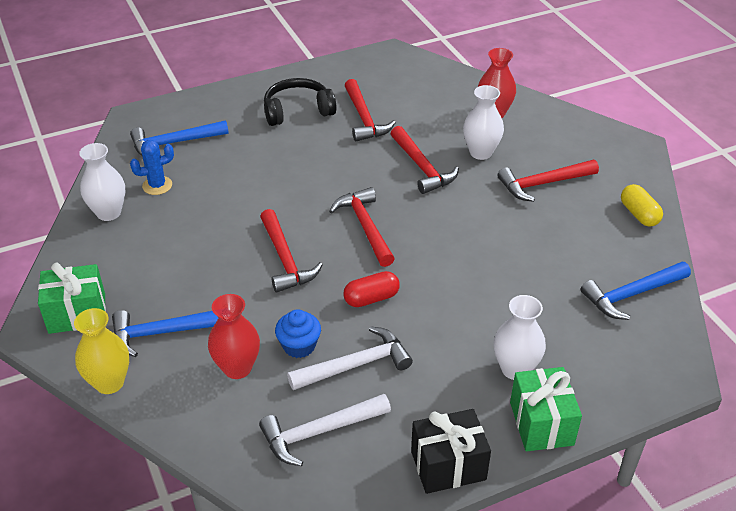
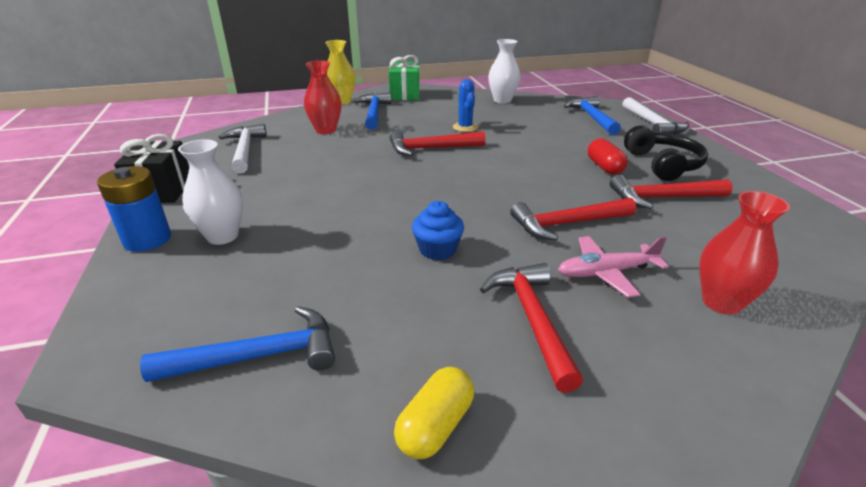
camera: 100 degrees right, 10 degrees down
(157, 185) = (533, 112): blue cactus -> blue cactus (465, 127)
(299, 346) = (331, 148): blue cupcake -> blue cupcake (437, 250)
(355, 365) = (295, 166): white hammer -> white hammer (652, 124)
(365, 227) = (464, 183): red hammer -> none
(371, 298) = (365, 178): red capsule -> red capsule (604, 167)
(480, 152) = (606, 272): white vase -> pink plane
(541, 423) = (147, 239): green gift -> blue battery
(632, 294) = (258, 356): blue hammer -> blue hammer turned 90 degrees clockwise
(639, 214) = (435, 426): yellow capsule -> yellow capsule turned 45 degrees counterclockwise

